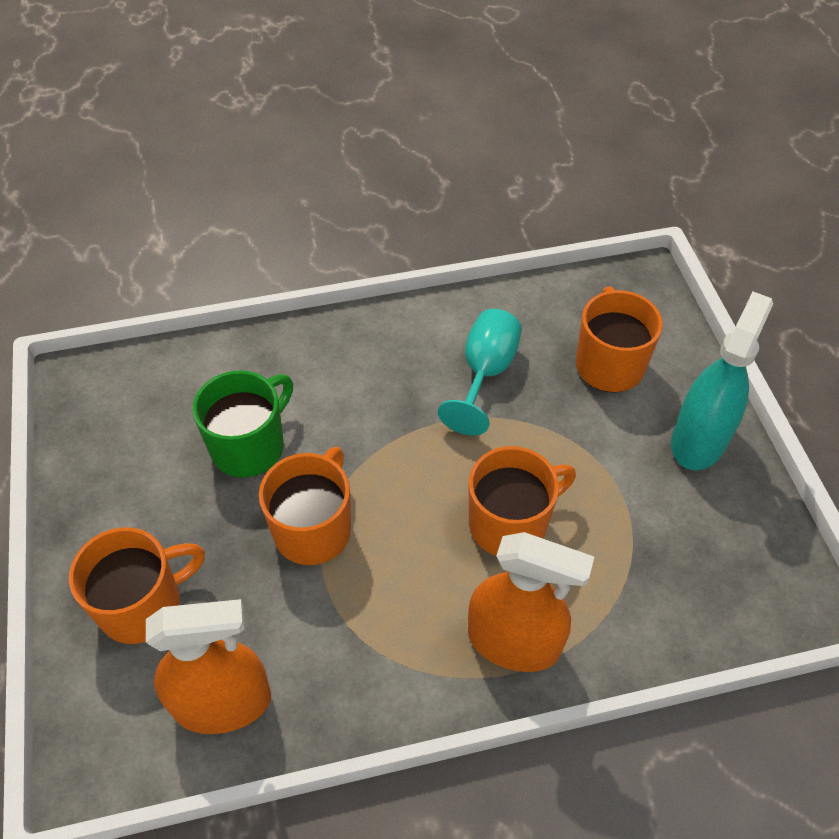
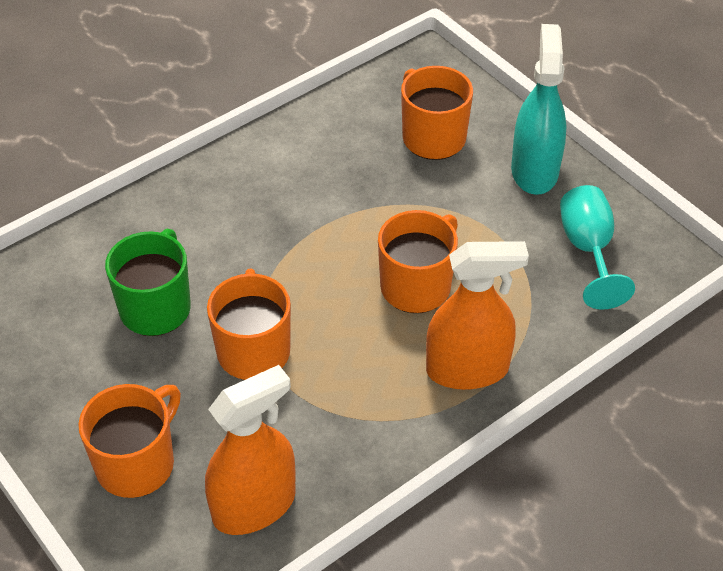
camera: 25 degrees left, 5 degrees down
(485, 373) = (332, 179): turquoise goblet -> turquoise goblet (588, 250)

